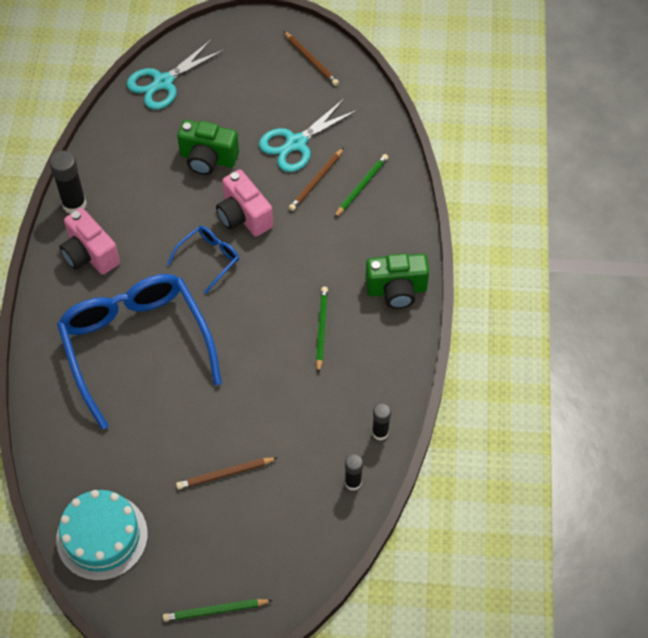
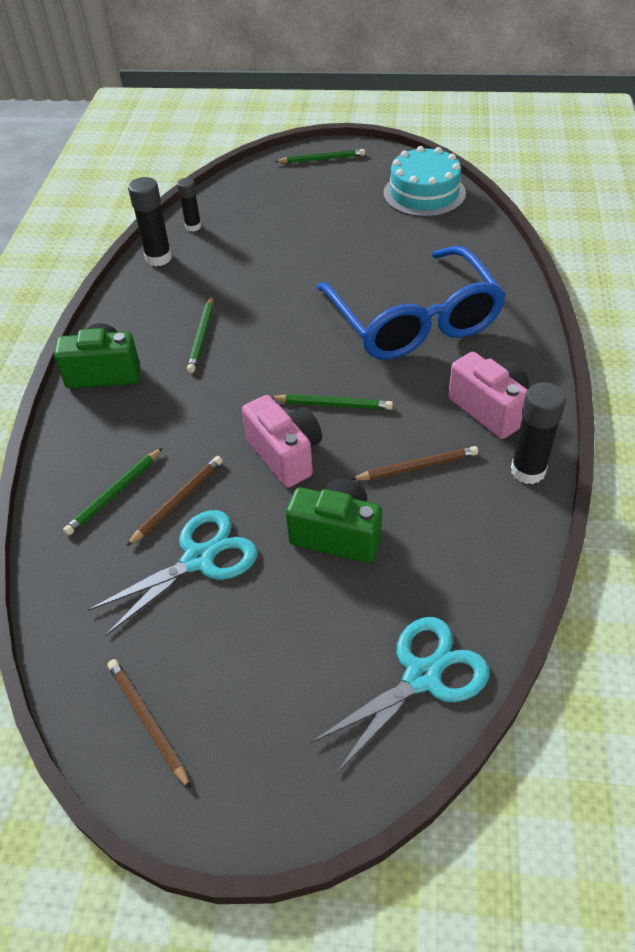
camera: 175 degrees left, 10 degrees down
(208, 259) = (333, 404): blue glasses -> green pencil
(225, 474) = (313, 230): brown pencil -> brown pencil (417, 467)
(380, 433) = (158, 258): black glue stick -> black glue stick, size x1.59

